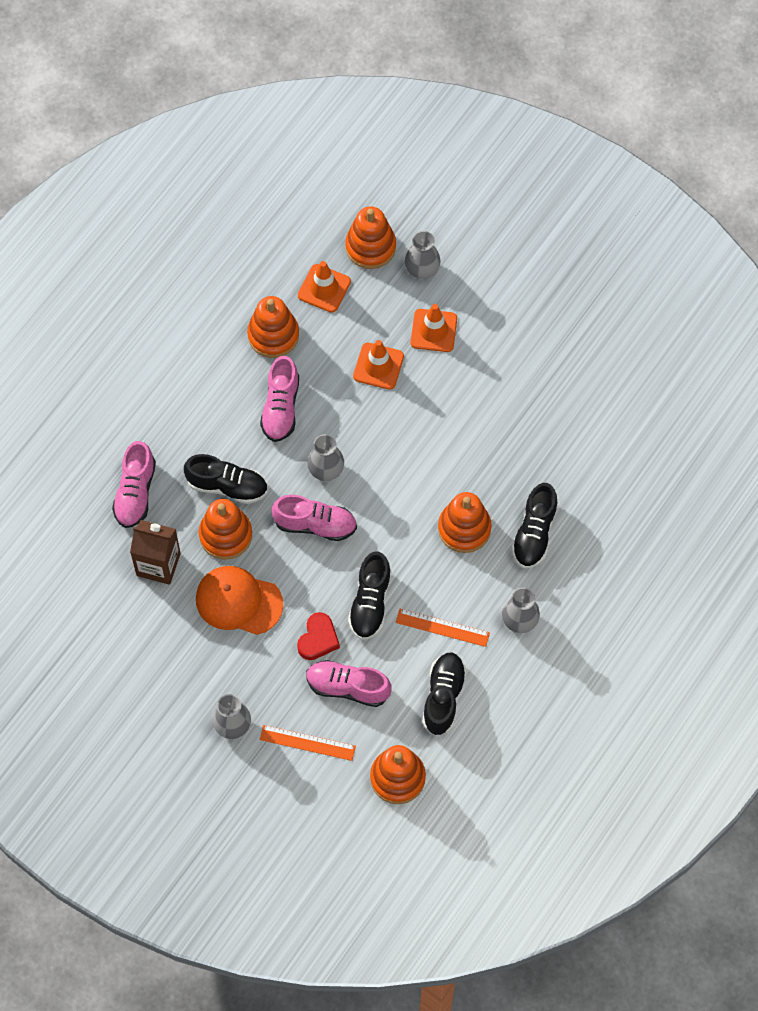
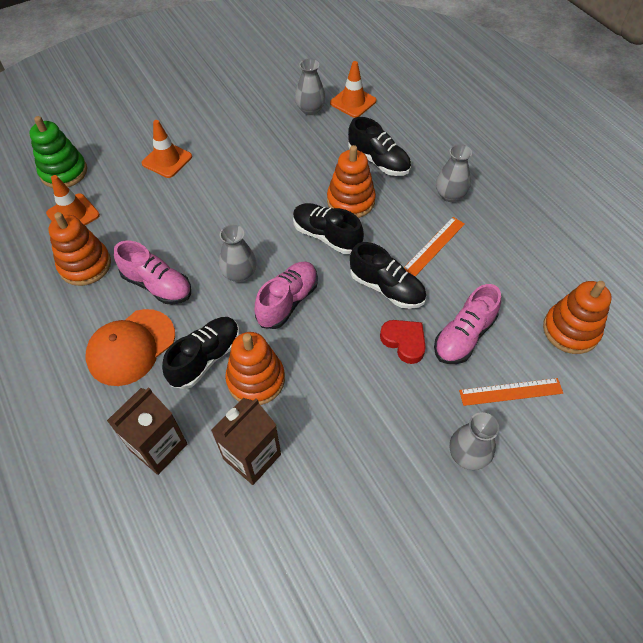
camera: 65 degrees left, 10 degrees down
(135, 492) = (158, 447): pink shoe -> brown carton
(238, 601) = (332, 395): orange cap -> orange cap (131, 347)
(307, 743) = (511, 392): orange ruler -> orange ruler turned 45 degrees clockwise
(370, 247) = (64, 172): orange stacking toy -> green stacking toy
(378, 366) = (170, 204): orange traffic cone -> orange traffic cone (353, 102)
(422, 269) = (110, 149): grey vase -> grey vase (310, 109)
(443, 697) = (501, 268): black shoe -> black shoe (326, 236)

